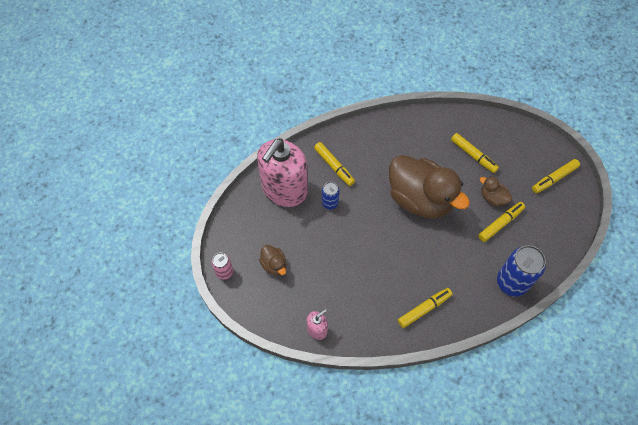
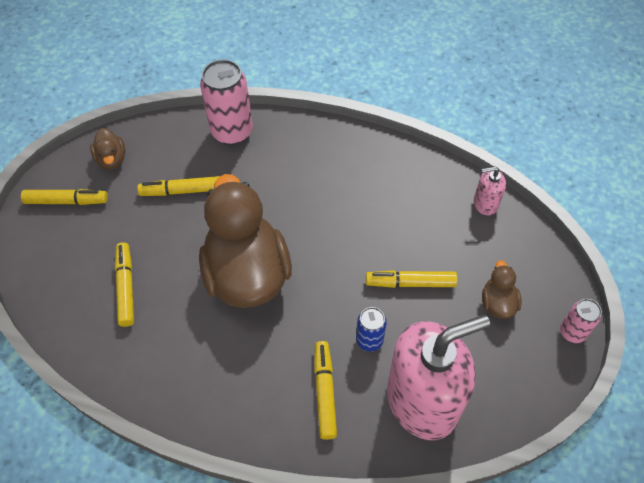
camera: 145 degrees left, 5 degrees down
(424, 309) = (348, 159): yellow marker -> yellow marker (410, 283)
(492, 198) = (159, 223): brown duck -> brown duck (112, 159)
(511, 282) = (232, 132): blue can -> pink can

